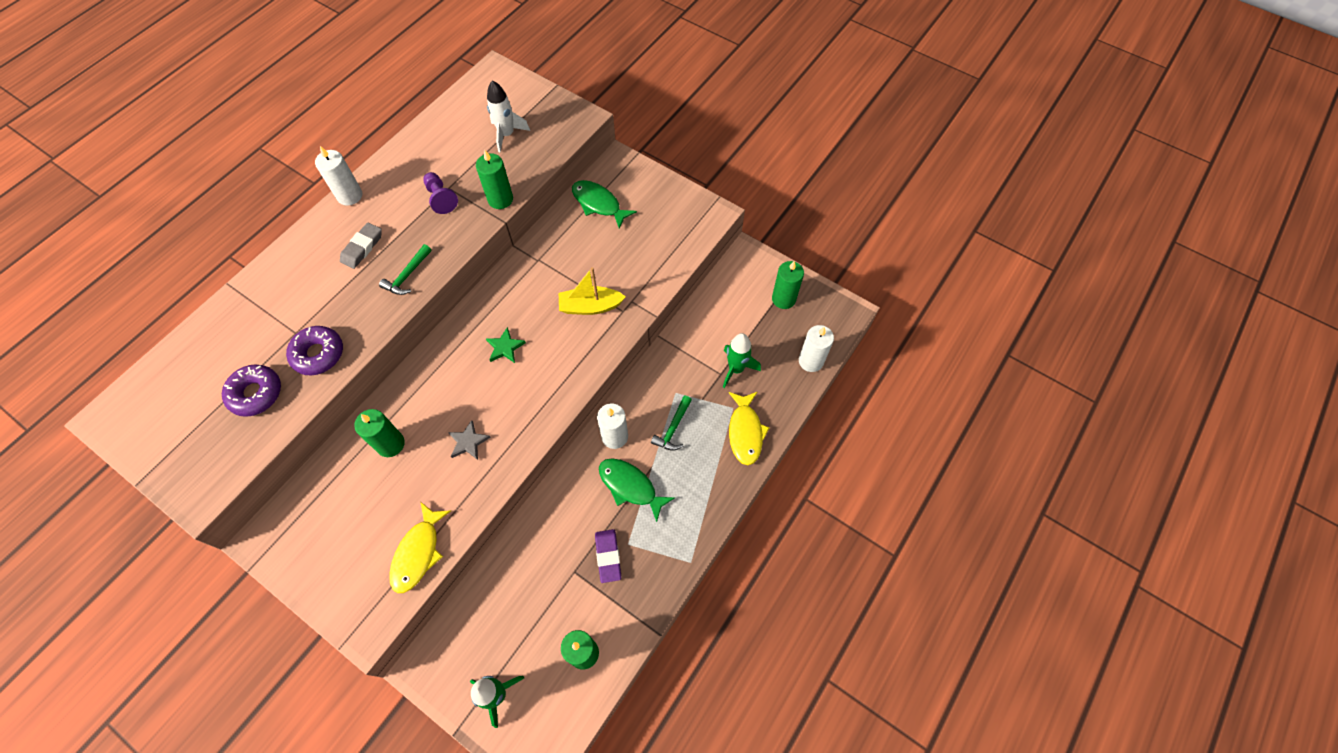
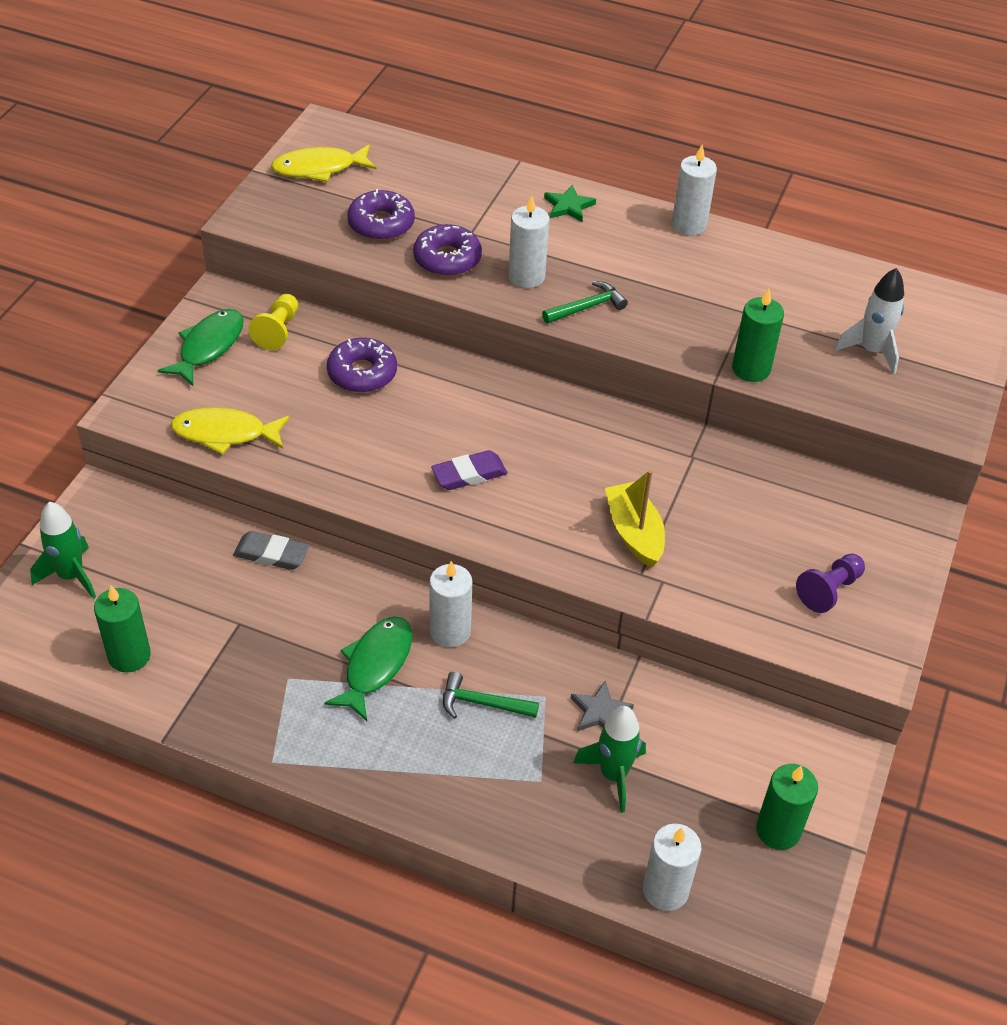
camera: 75 degrees right, 15 degrees down
(320, 499) = (278, 331): none -> yellow pawn
(360, 306) = (526, 276): none -> white candle
(362, 248) = (613, 256): grey eraser -> grey eraser (271, 554)
(390, 444) = (362, 373): green candle -> purple donut
(407, 275) = (587, 307): green hammer -> green hammer turned 135 degrees clockwise
(441, 198) = (724, 309): purple pawn -> purple pawn (829, 590)
(468, 442) = (382, 446): grey star -> grey star (600, 712)
(505, 347) = (534, 451): green star -> green star (568, 206)
(598, 204) = (826, 507): green fish -> green fish (208, 347)
(608, 556) = (266, 658): purple eraser -> purple eraser (469, 474)
(745, 432) = (501, 805): yellow fish -> yellow fish (319, 168)

